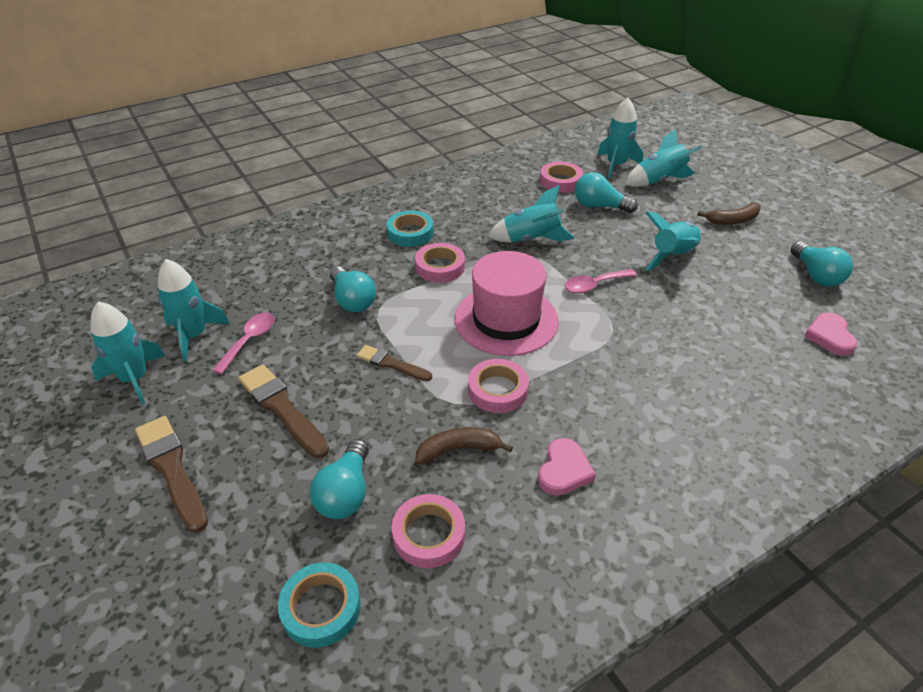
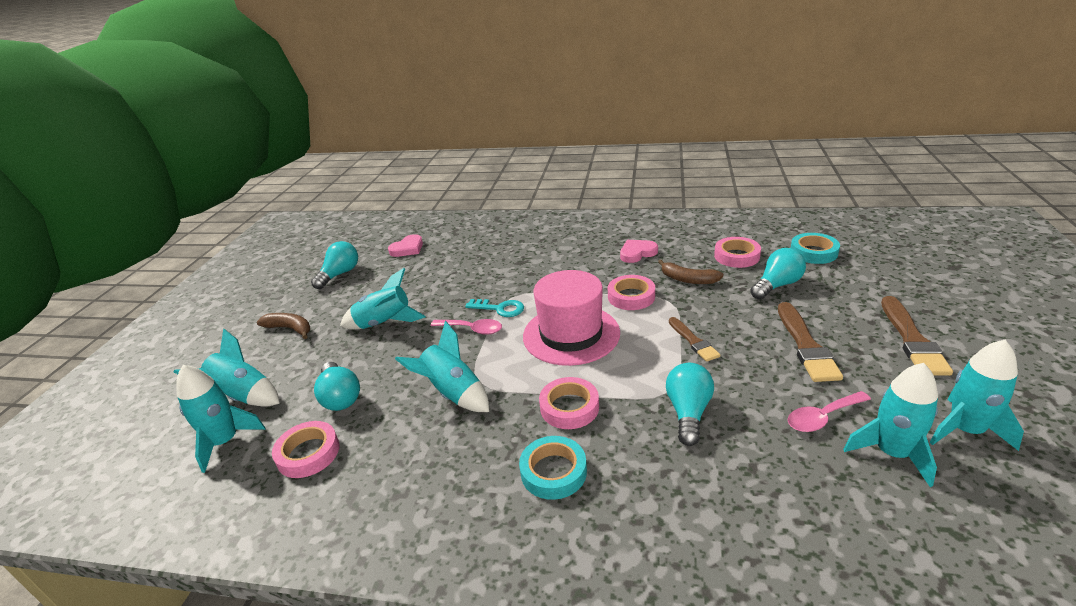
camera: 135 degrees left, 10 degrees down
(603, 314) = (500, 309): none -> turquoise key

